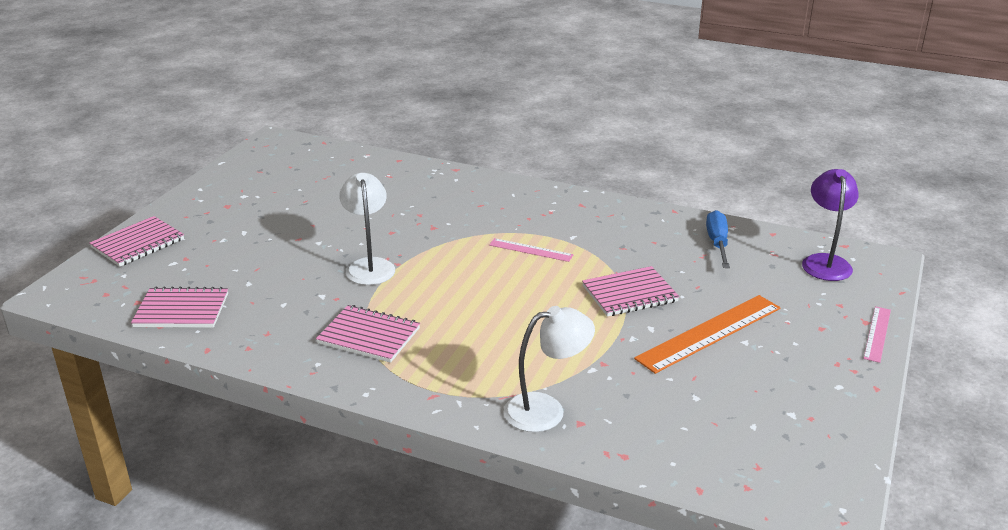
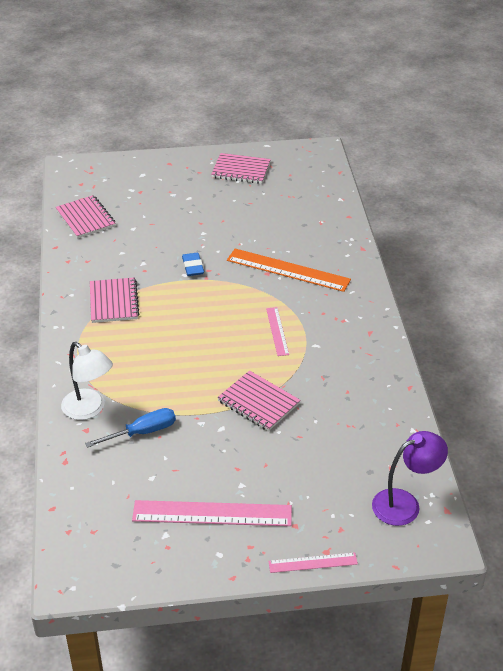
camera: 60 degrees right, 10 degrees up
(138, 243) = (141, 166): pink notebook -> pink notebook (241, 170)
(369, 266) = (193, 267): white lamp -> blue eraser
(710, 333) = (238, 462): orange ruler -> orange ruler (288, 270)
(717, 243) = (378, 428): blue screwdriver -> blue screwdriver (142, 432)
(777, 373) = (212, 514): none -> pink ruler

